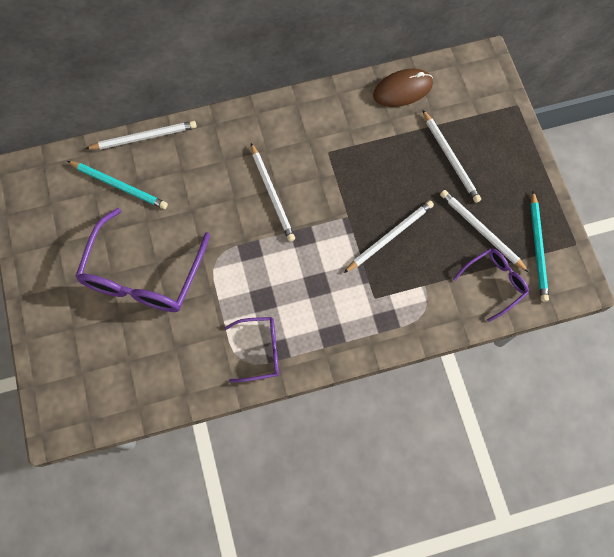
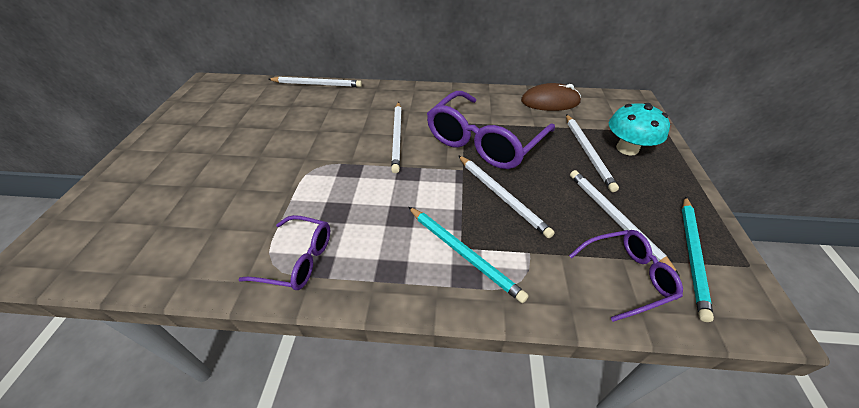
camera: 20 degrees right, 25 degrees down
(119, 186) = (274, 104): turquoise pencil -> turquoise pencil (463, 253)
(143, 275) = (239, 162): purple glasses -> purple glasses (484, 142)
(390, 236) = (501, 196): white pencil -> white pencil turned 75 degrees clockwise
(484, 141) = (627, 148): none -> turquoise mushroom

